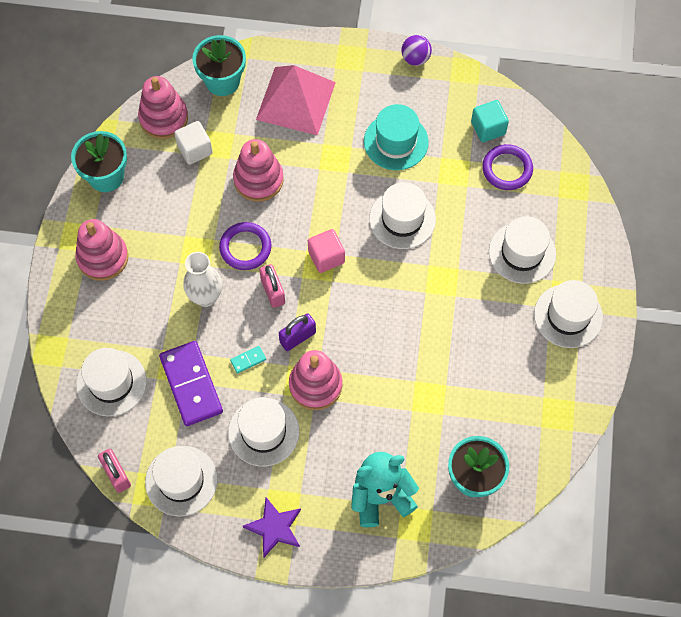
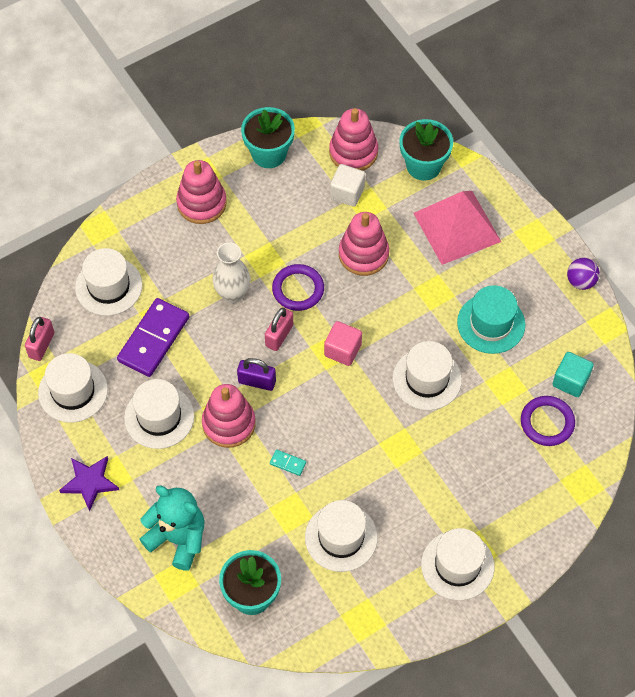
camera: 50 degrees right, 5 degrees down
(248, 360) = (207, 362): turquoise domino -> turquoise domino (287, 463)
(522, 253) = (481, 489): white hat -> white hat (341, 537)

